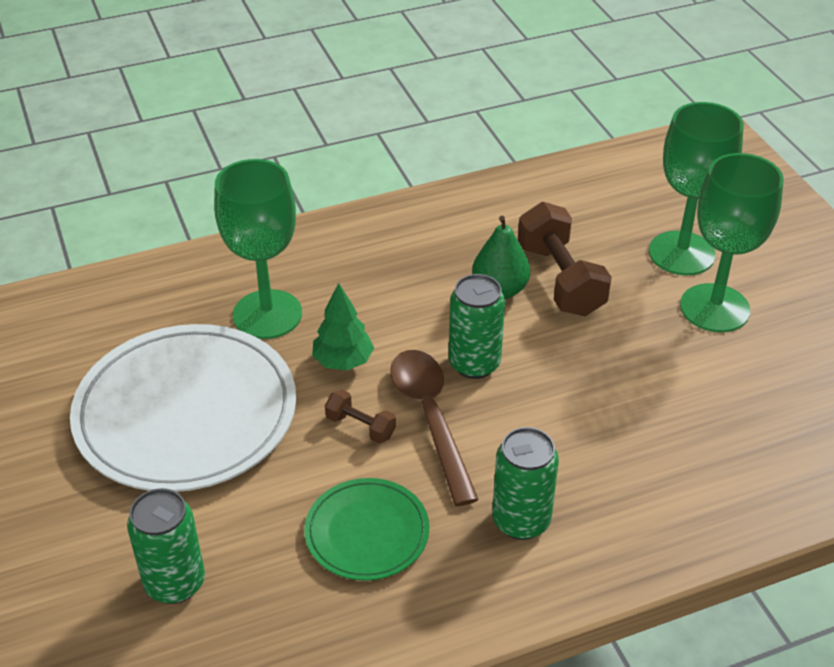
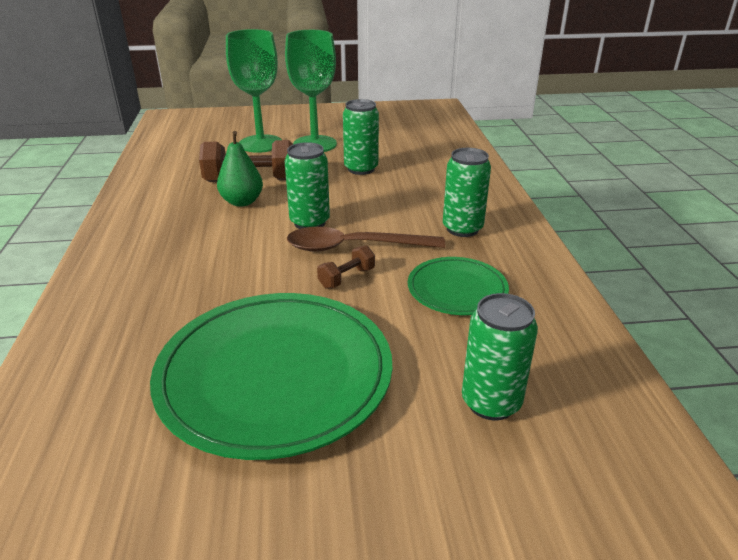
camera: 75 degrees left, 10 degrees down
(186, 413) = (275, 375): white plate -> green plate
(267, 314) = (176, 309): green goblet -> none
(343, 361) = (268, 276): green tree -> none
(656, 378) = (361, 169): none -> green can

